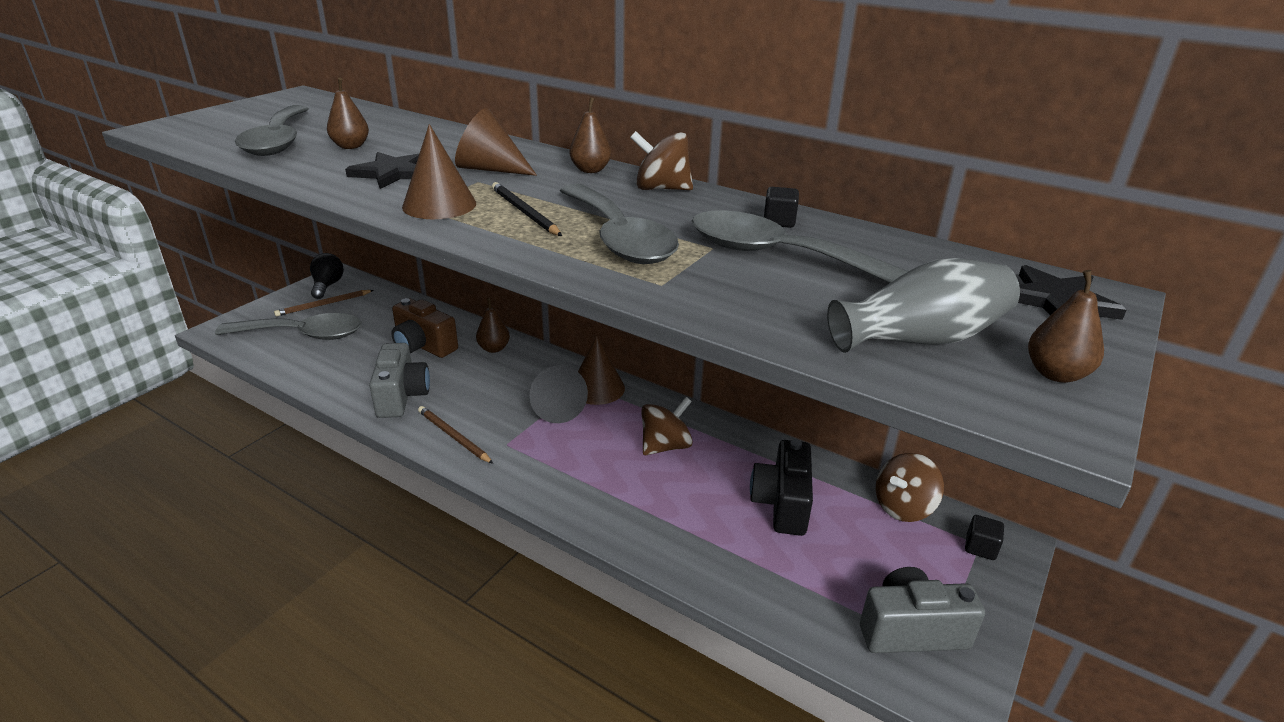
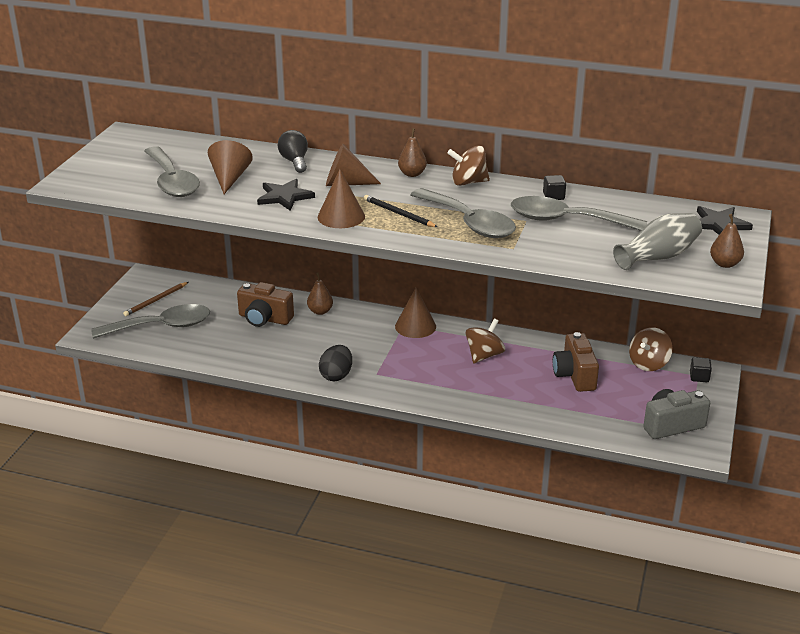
camera: 15 degrees left, 0 degrees up
(327, 286) = (144, 284): black light bulb -> black light bulb (295, 161)
(351, 146) = (229, 178): brown pear -> brown cone
(401, 396) = (278, 356): grey camera -> none
(453, 436) = (336, 375): brown pencil -> black egg
(556, 407) = (395, 344): black cone -> none
(782, 503) = (574, 375): black camera -> brown camera

